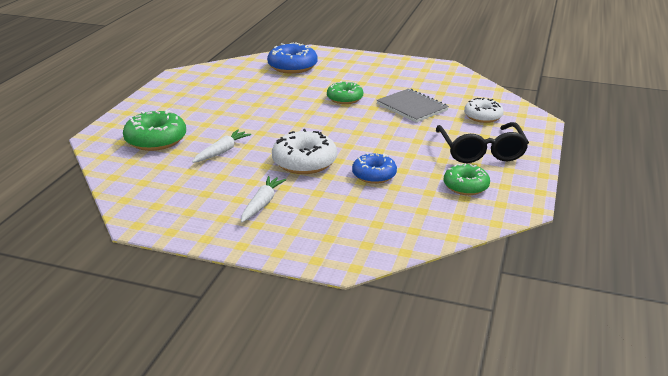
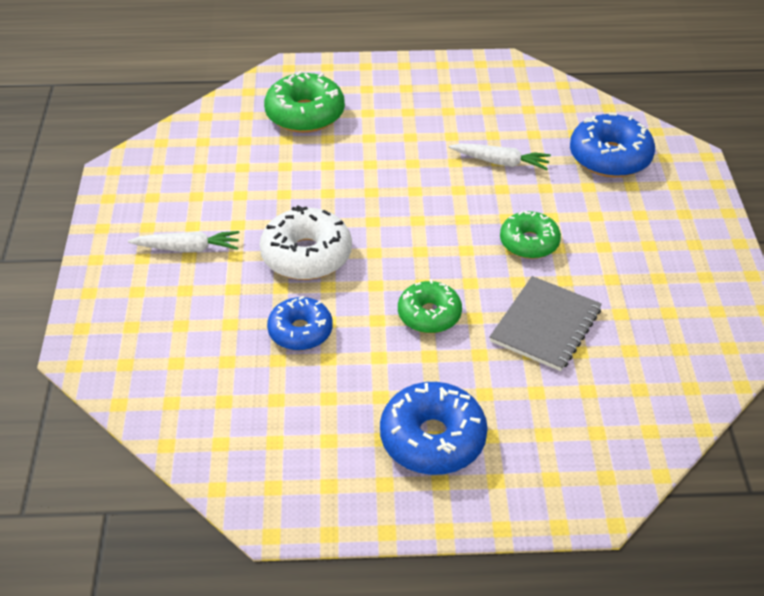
camera: 70 degrees right, 15 degrees up
(222, 151) = (301, 175): white carrot -> white carrot (500, 162)
(465, 186) = (308, 438): green donut -> green donut (429, 315)
(481, 151) = (432, 439): black glasses -> blue donut
(483, 116) = (564, 422): white donut -> none

